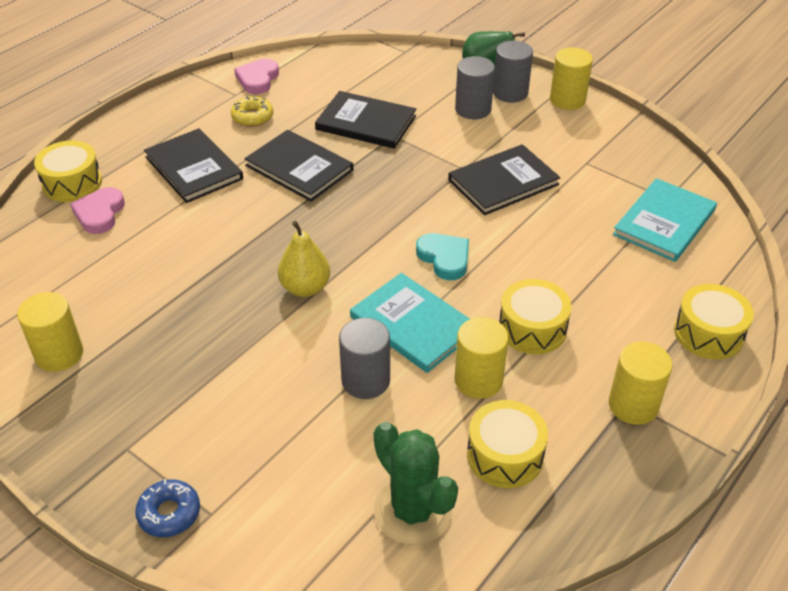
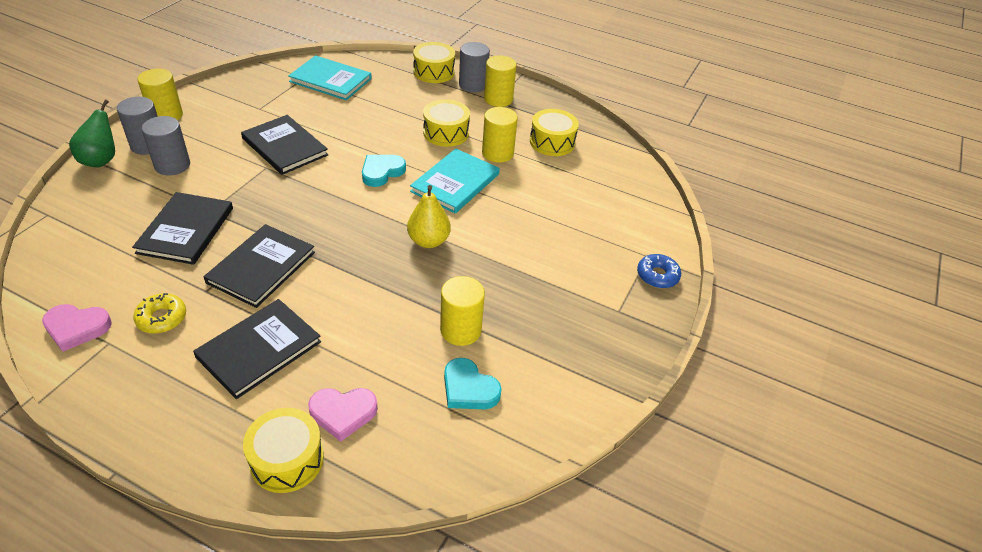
camera: 105 degrees left, 0 degrees up
(59, 354) = (545, 383): yellow cylinder -> yellow cylinder (460, 330)
(83, 295) = (469, 389): none -> turquoise heart
(365, 380) = (514, 200): grey cylinder -> grey cylinder (473, 85)
(413, 511) = (605, 173): green cactus -> none

